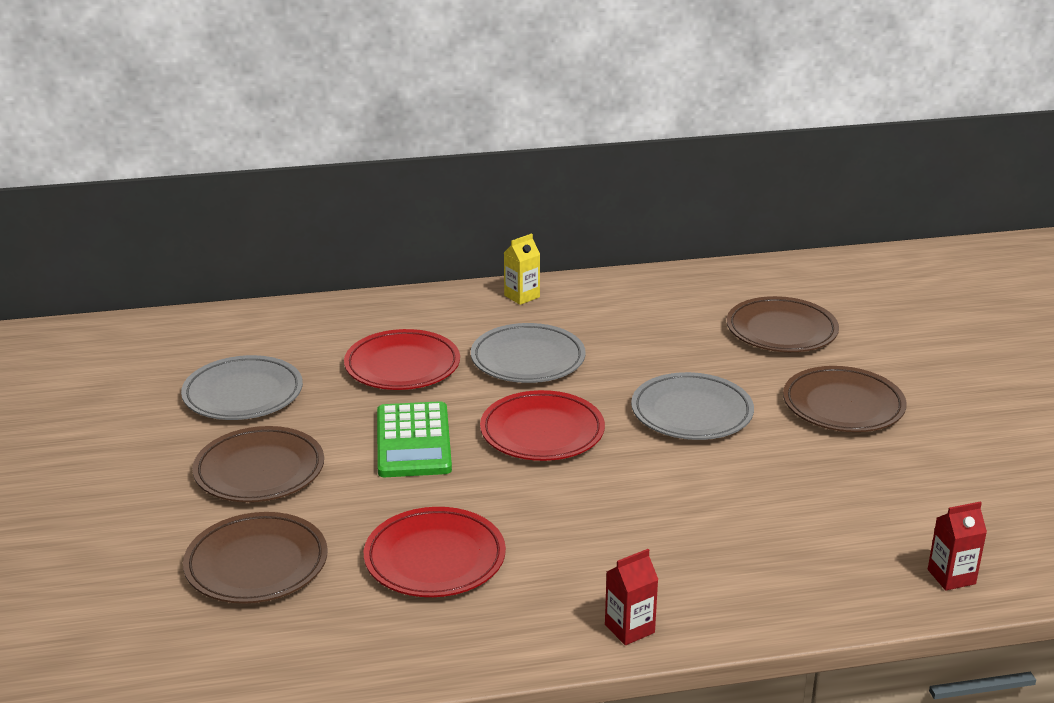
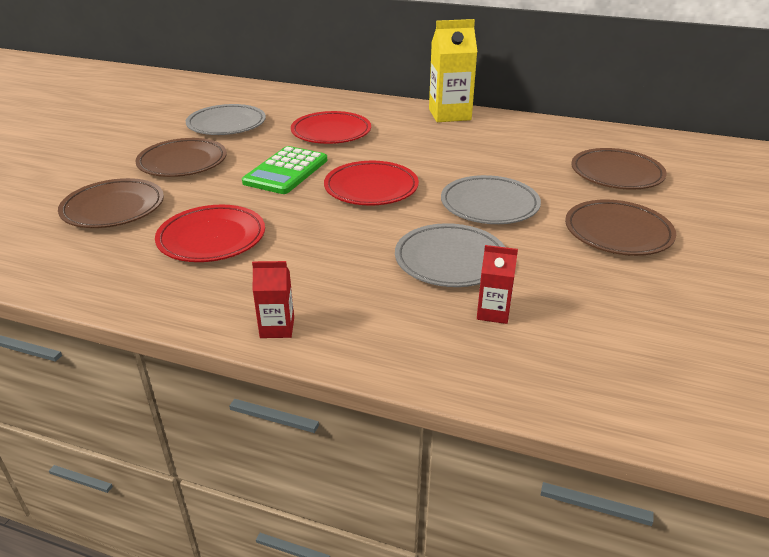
camera: 30 degrees right, 5 degrees up
(522, 296) = (449, 114): yellow carton -> yellow carton, size x1.94
(528, 359) = (412, 147): grey plate -> grey plate (450, 260)
(951, 577) = (588, 390): red carton -> red carton (493, 312)

